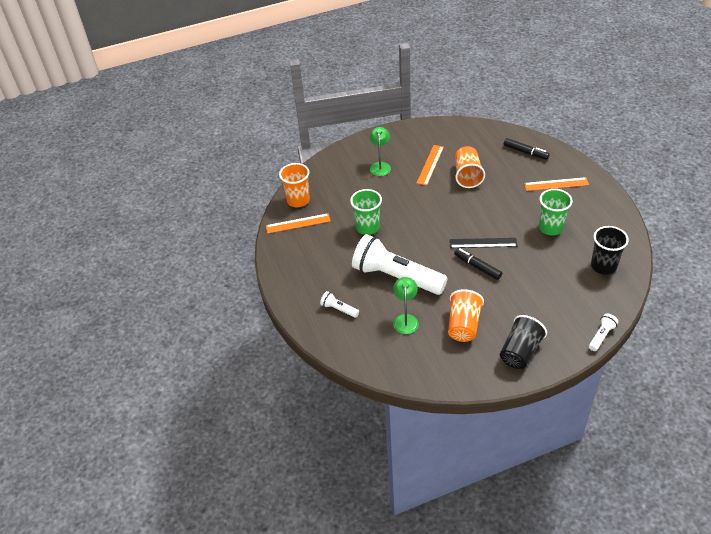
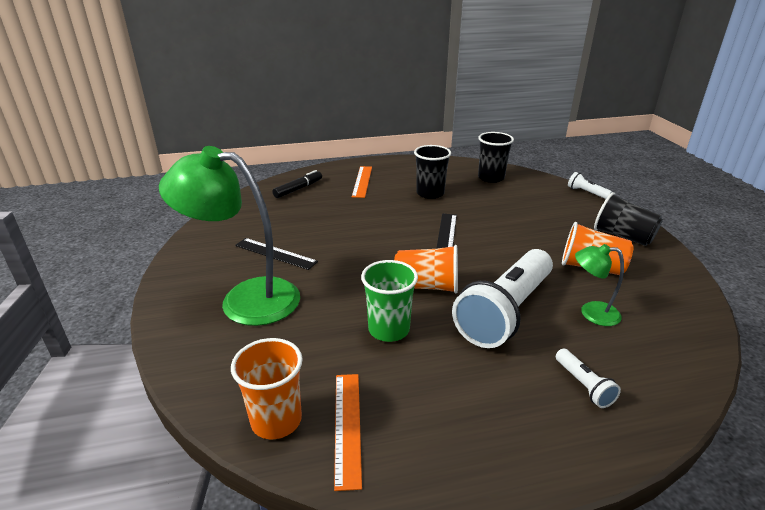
camera: 85 degrees left, 15 degrees down
(339, 309) = (584, 385): white flashlight -> white flashlight turned 60 degrees counterclockwise
(380, 166) = (245, 299): green lamp -> green lamp, size x2.07
(430, 165) = (275, 253): orange ruler -> black ruler
(467, 176) = (316, 229): orange cup -> orange cup (427, 286)
(477, 267) = (488, 244): black marker -> none
(551, 227) = (430, 193): green cup -> black cup

